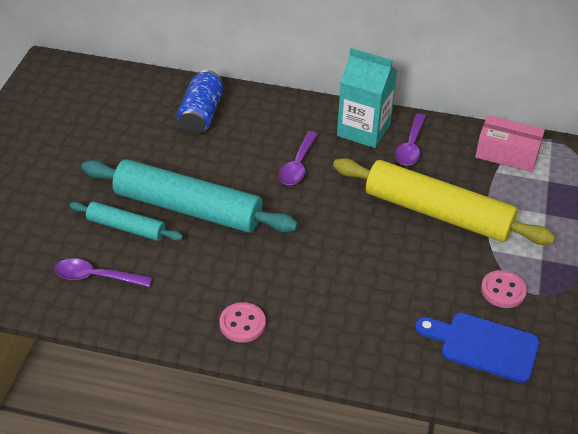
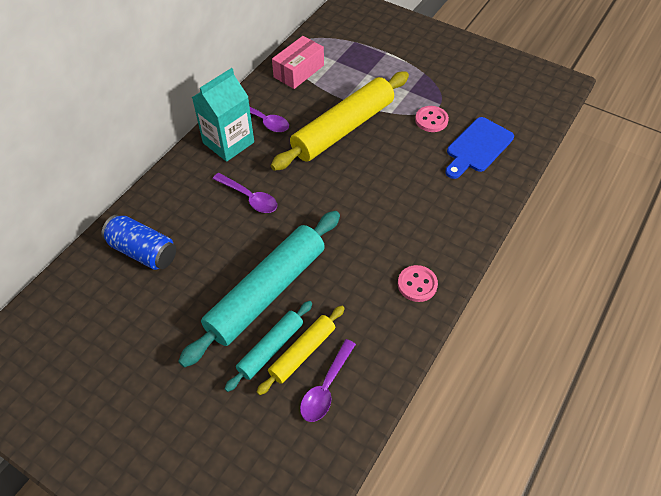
camera: 70 degrees left, 10 degrees up
(128, 251) = (302, 352): none -> yellow rolling pin

